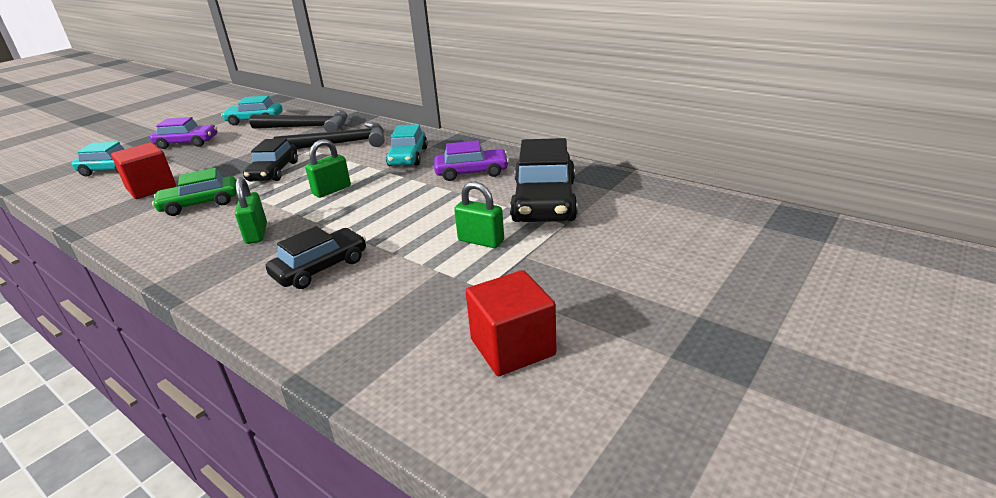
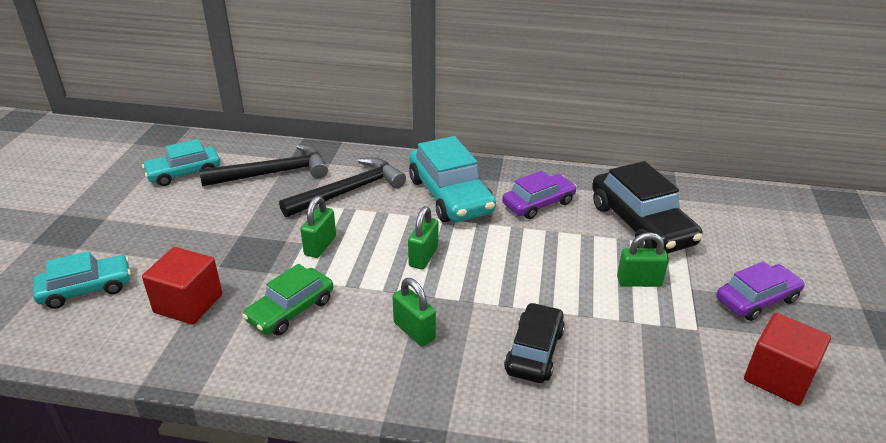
camera: 30 degrees left, 5 degrees up
(187, 143) = (136, 225): purple car -> purple car (757, 300)
(274, 171) = (320, 246): black car -> green padlock
(408, 157) = (450, 196): turquoise car -> turquoise car, size x1.59

